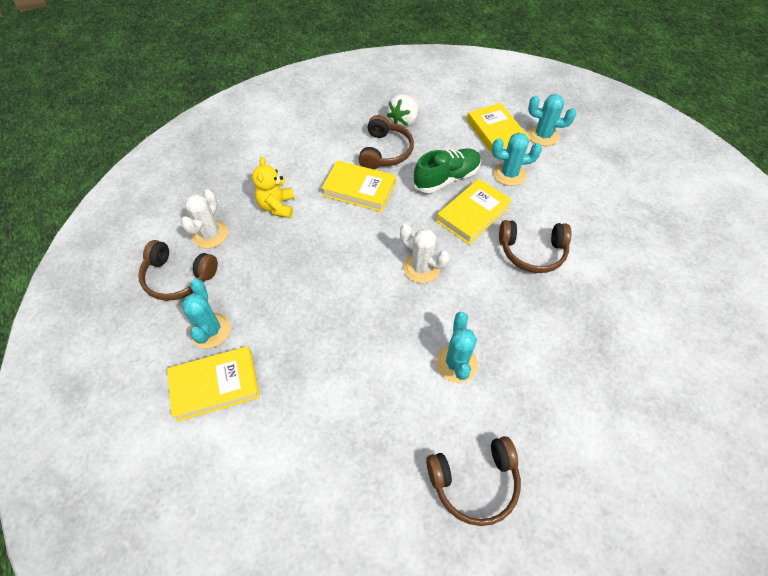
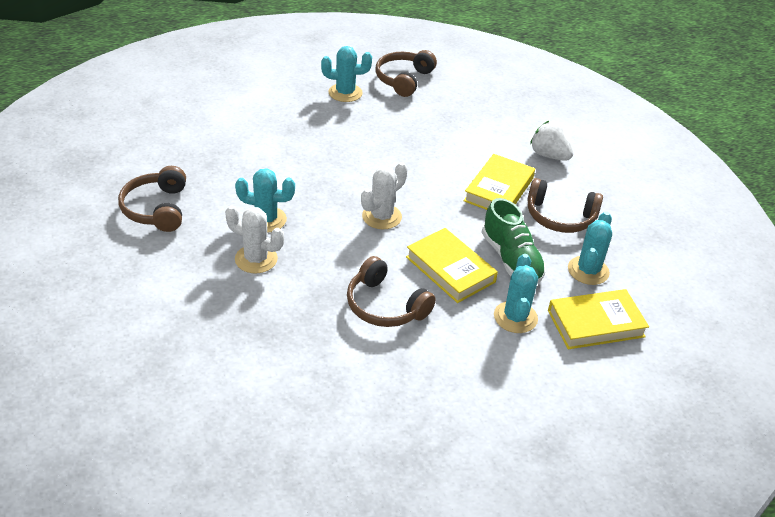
camera: 95 degrees right, 15 degrees down
(210, 234) = (449, 96): white cactus -> white cactus (256, 259)
(215, 385) = (294, 93): yellow book -> none
(277, 206) = (479, 135): yellow teddy bear -> none
(404, 121) = (617, 241): white strawberry -> white strawberry (549, 155)
(532, 252) = (385, 306): brown headphones -> brown headphones turned 60 degrees counterclockwise
(543, 136) = (592, 373): turquoise cactus -> turquoise cactus (588, 271)

